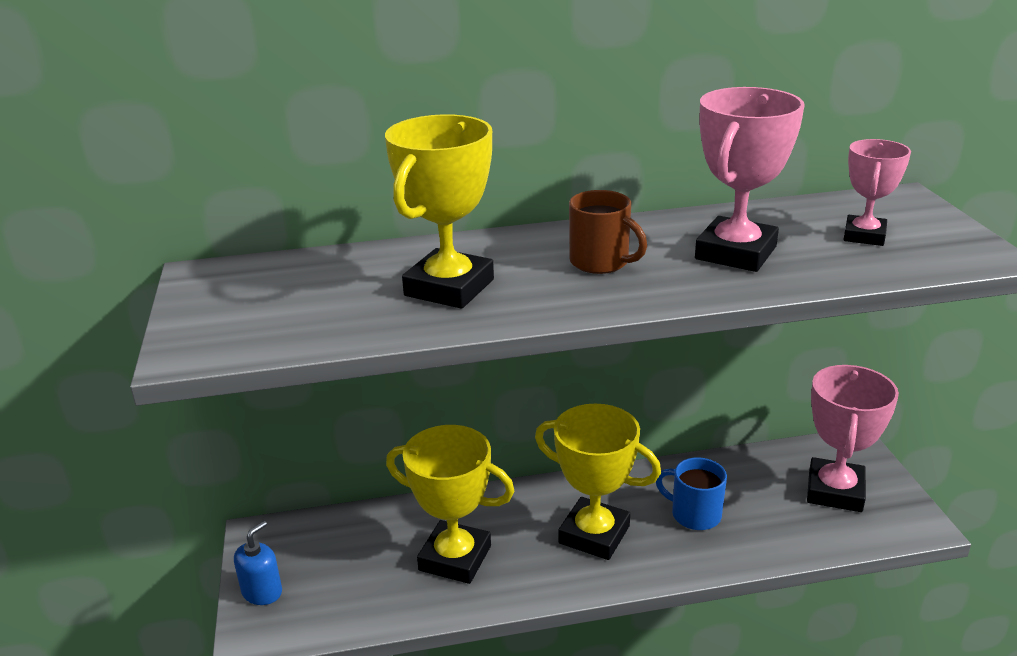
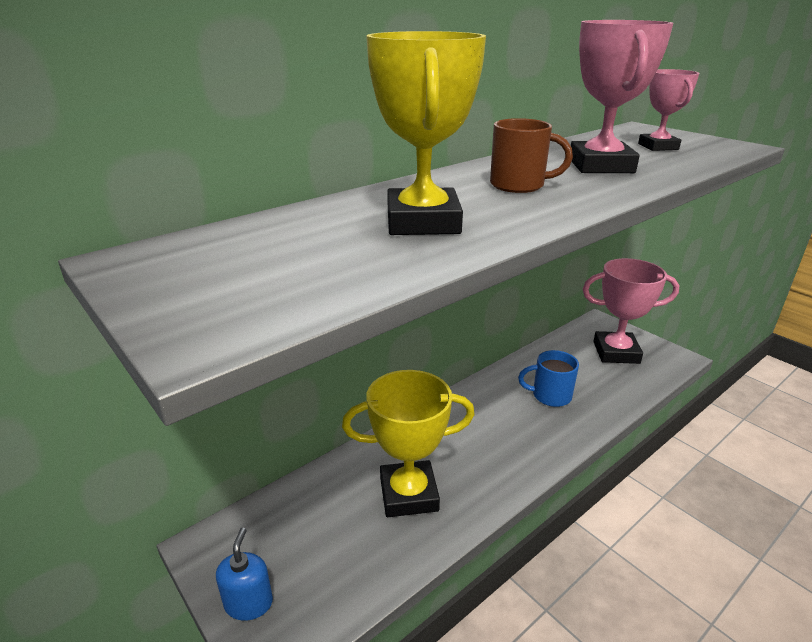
camera: 30 degrees left, 0 degrees up
(594, 534) = (498, 434): yellow trophy -> none
(835, 491) = (616, 352): pink trophy -> pink trophy turned 75 degrees counterclockwise

